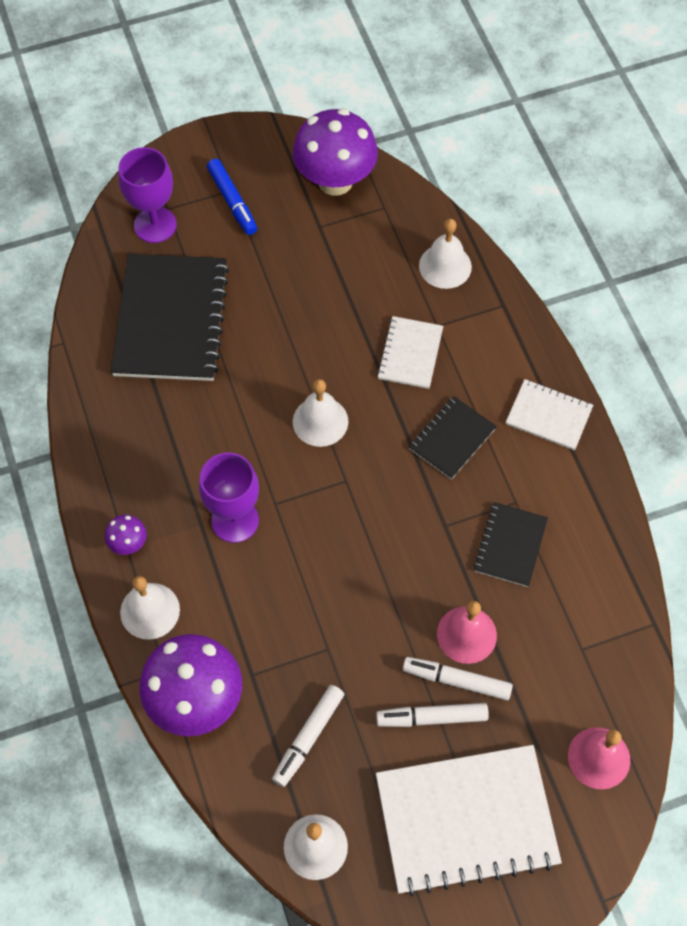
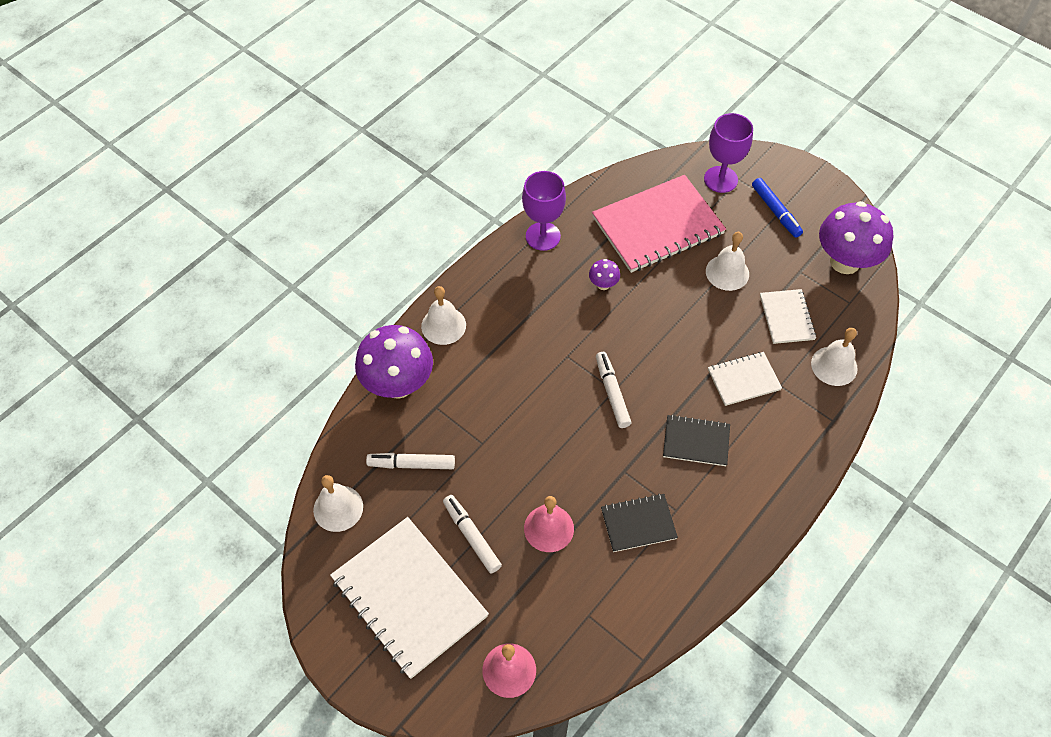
camera: 60 degrees right, 5 degrees down
(128, 543) = (482, 289): purple mushroom -> purple mushroom (603, 284)
(171, 319) = (657, 226): black notebook -> pink notebook
(232, 201) = (775, 211): blue marker -> blue marker turned 60 degrees counterclockwise
(235, 520) = (538, 339): purple goblet -> purple goblet (543, 236)
(320, 421) = (648, 351): white bell -> white bell (727, 272)
(456, 680) = (509, 539): white marker -> white marker (612, 393)
(548, 416) = (764, 498): white notebook -> white notebook (786, 317)

